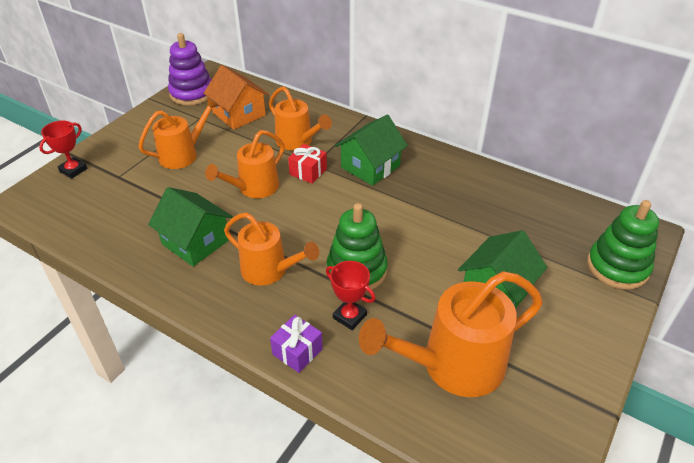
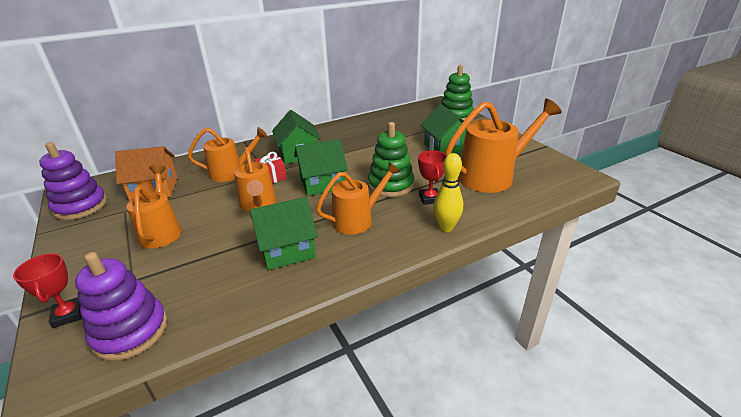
camera: 60 degrees left, 10 degrees down
(67, 208) = (130, 331): none -> purple stacking toy
(297, 351) = (446, 227): purple gift -> yellow bowling pin
(322, 213) = (322, 183): none -> green house
(349, 316) = (429, 199): red trophy -> red trophy turned 75 degrees counterclockwise
(452, 366) = (492, 176): orange watering can -> orange watering can turned 120 degrees counterclockwise

